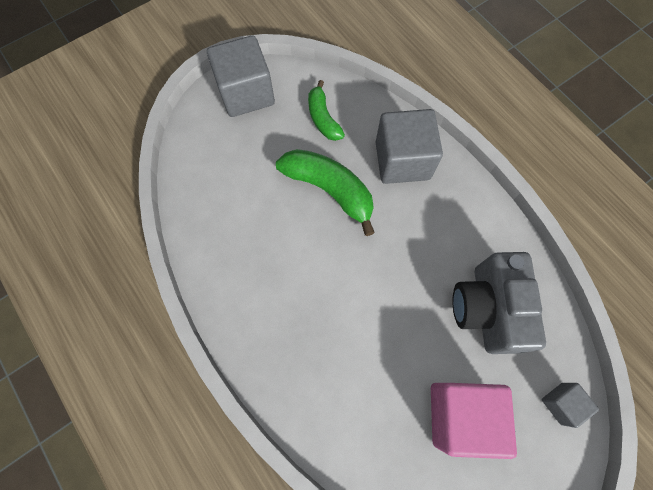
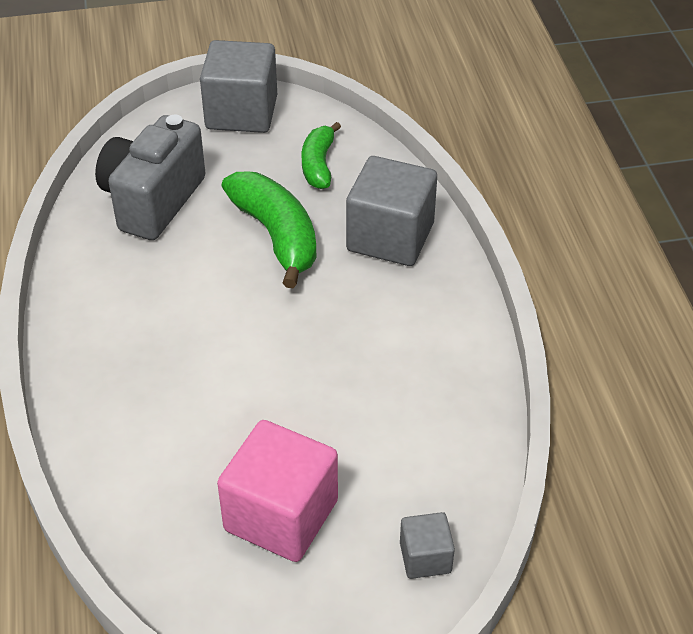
camera: 25 degrees right, 25 degrees down
(486, 309) = (394, 422): grey camera -> grey camera (153, 201)

